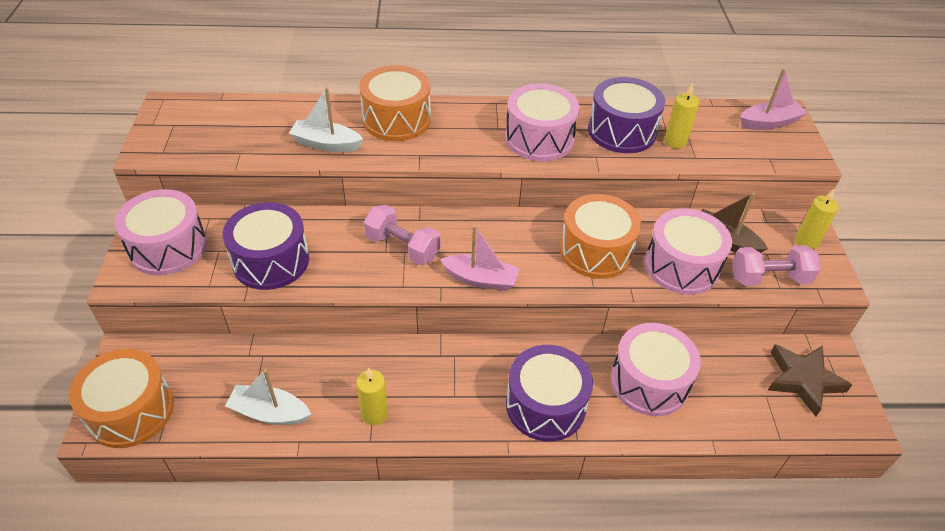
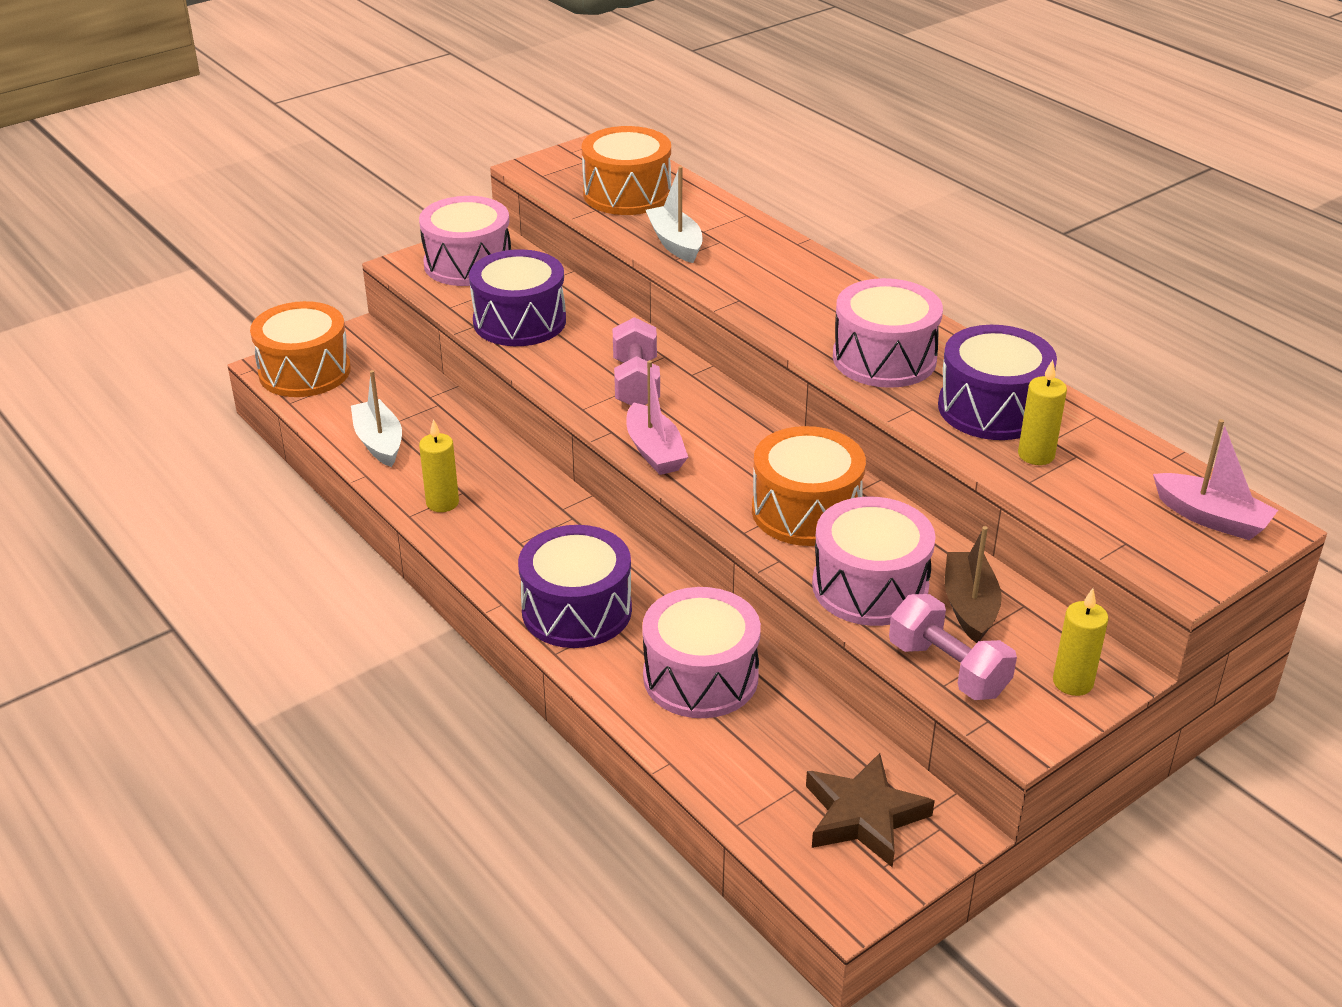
camera: 55 degrees right, 10 degrees down
(396, 119) = (775, 262): orange drum -> orange drum (627, 194)

